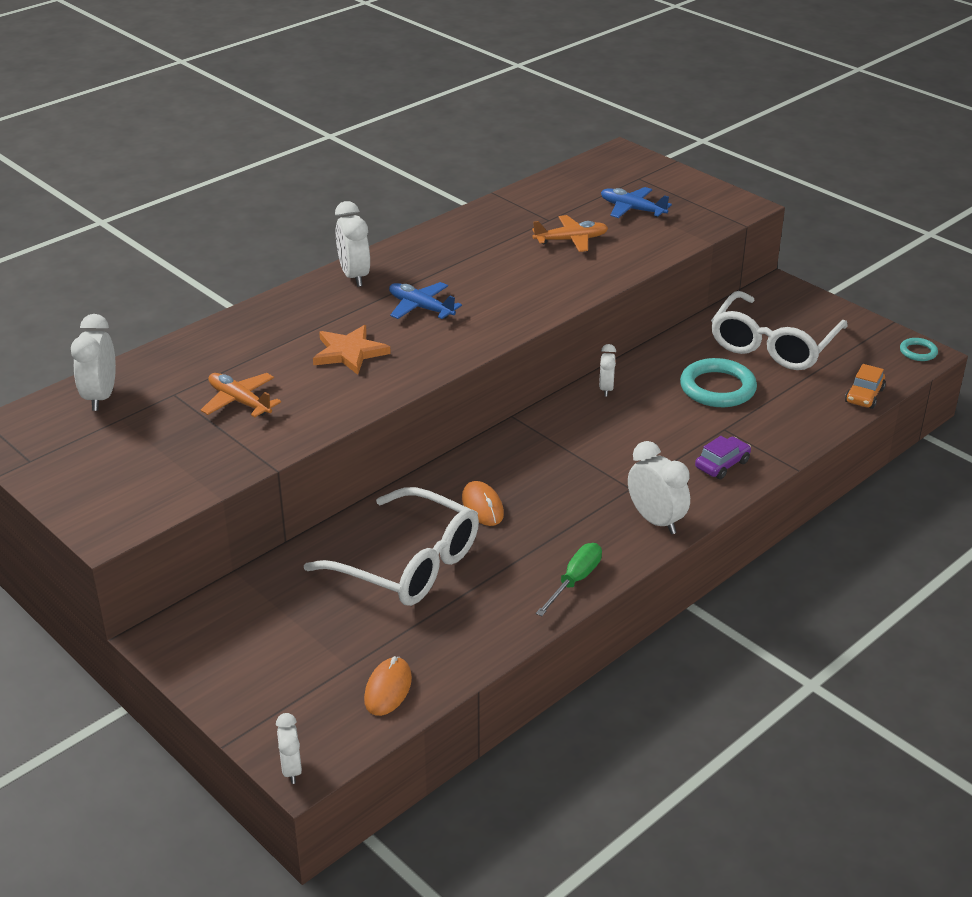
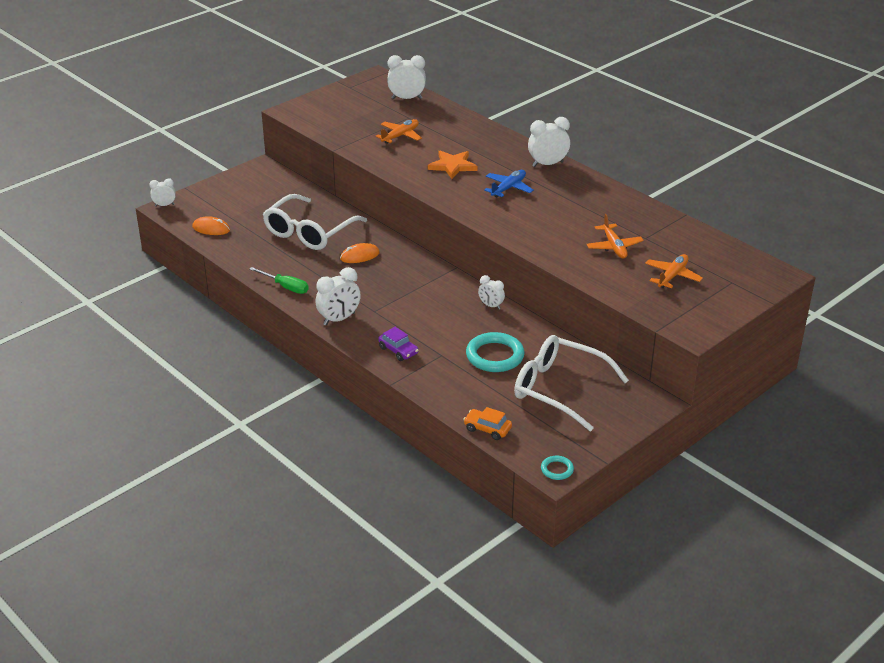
camera: 90 degrees right, 0 degrees up
(606, 389) = (491, 306): white clock -> white clock turned 150 degrees counterclockwise
(632, 209) = (672, 276): blue plane -> orange plane

